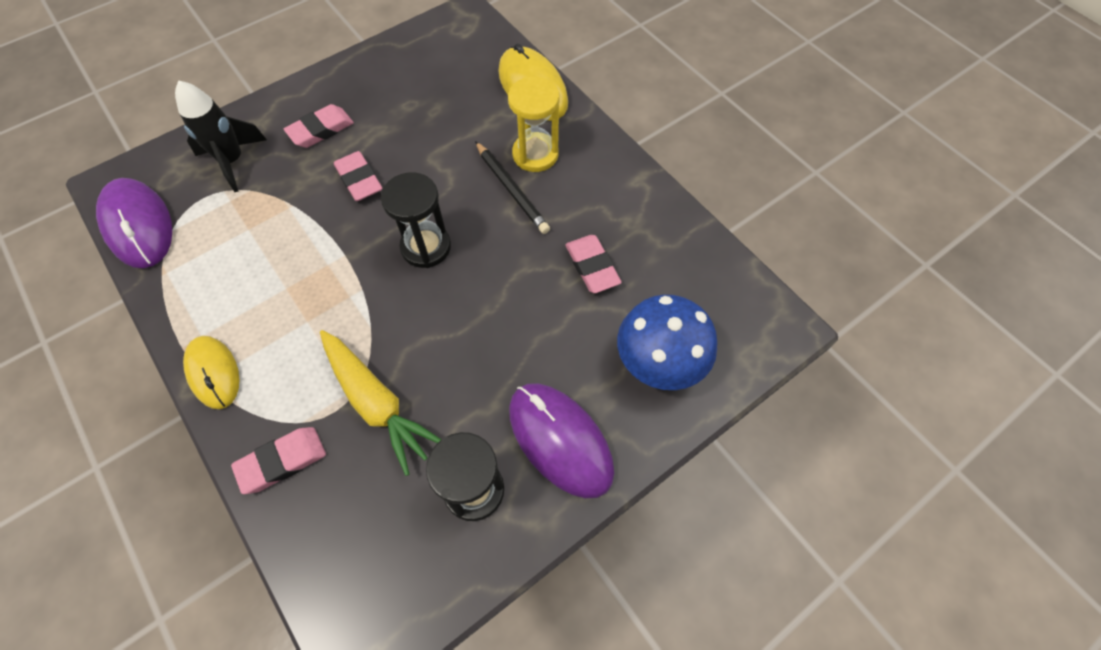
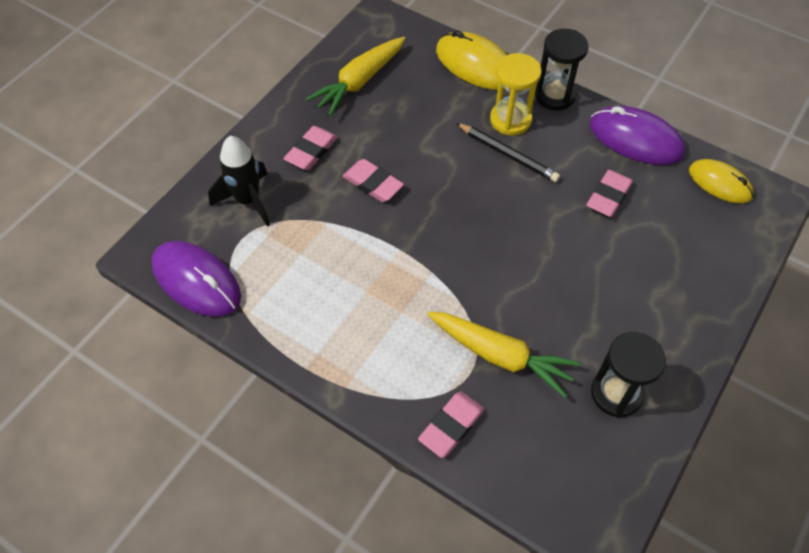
camera: 20 degrees left, 5 degrees down
(213, 373) = (348, 379): yellow mouse -> yellow mouse (720, 183)
(408, 74) = (359, 82): none -> yellow carrot
(426, 247) = (465, 222): black hourglass -> black hourglass (554, 95)
(560, 440) = (659, 334): purple mouse -> purple mouse (635, 139)
(592, 266) = (608, 196): pink eraser -> pink eraser turned 75 degrees clockwise
(659, 361) = (700, 252): blue mushroom -> none

